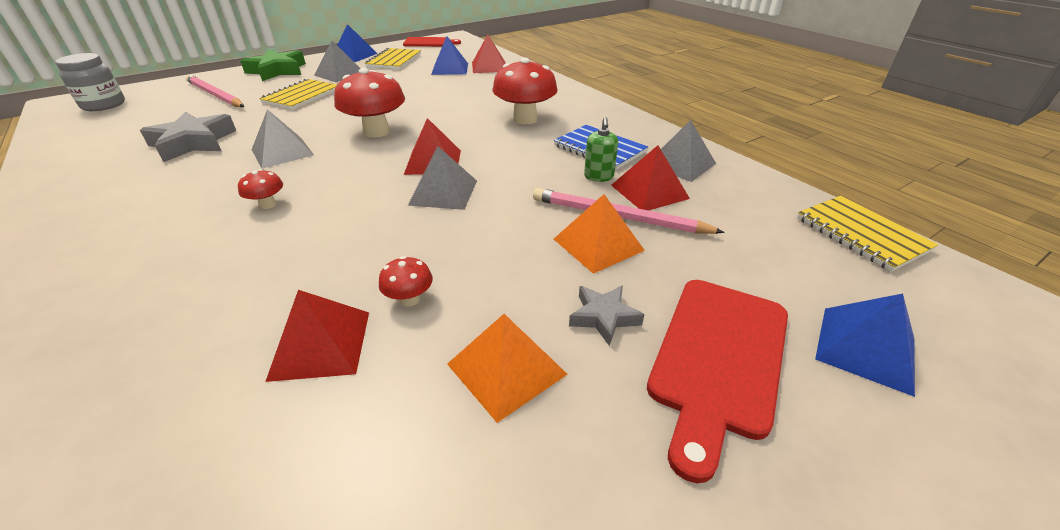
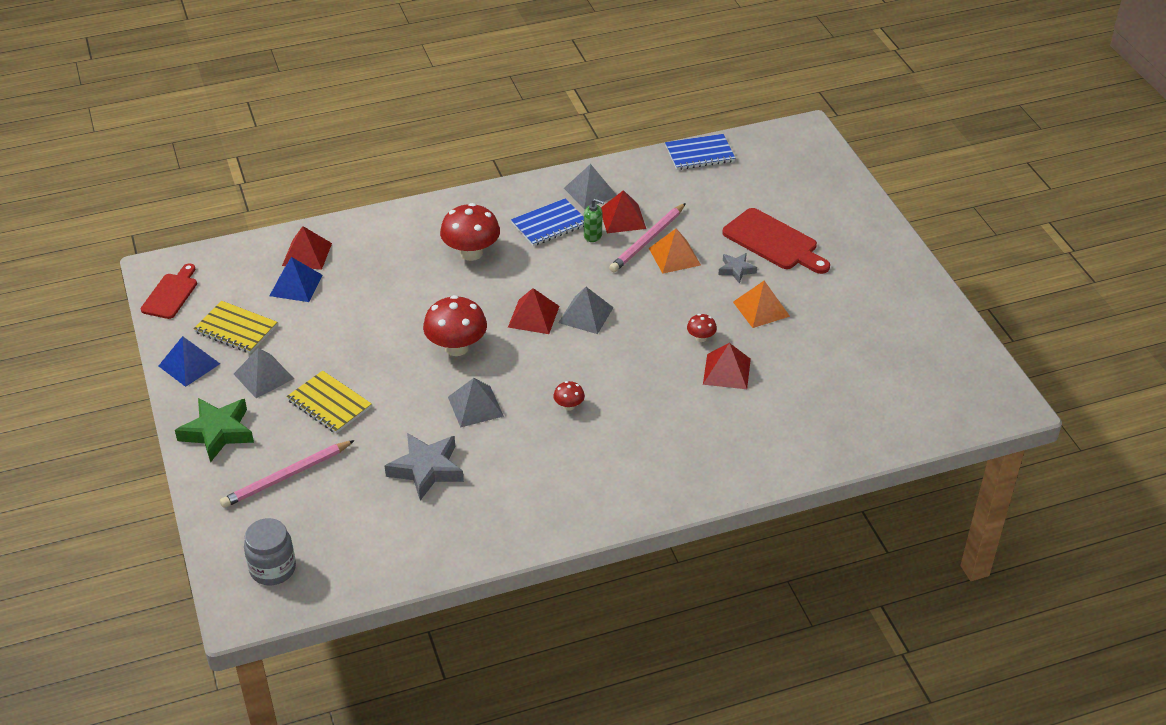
camera: 75 degrees left, 5 degrees up
(861, 234) = (699, 154): yellow notebook -> blue notebook
(866, 348) = (780, 196): blue pyramid -> none

